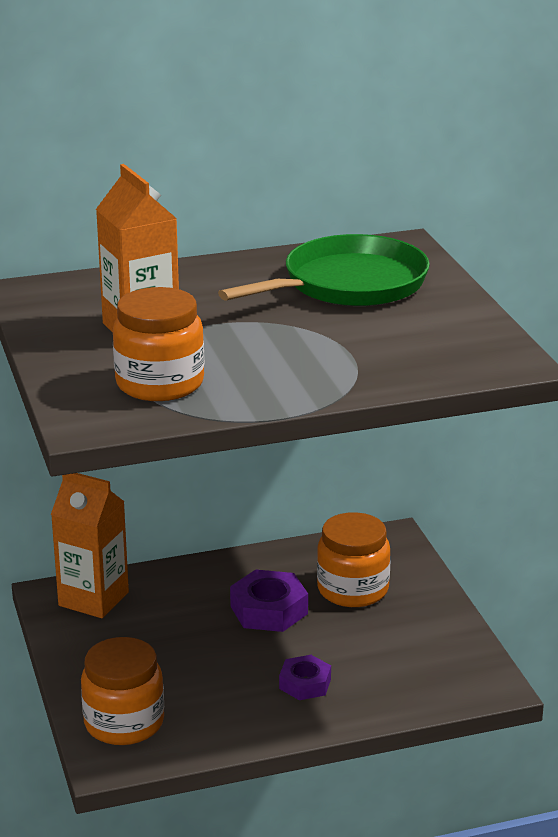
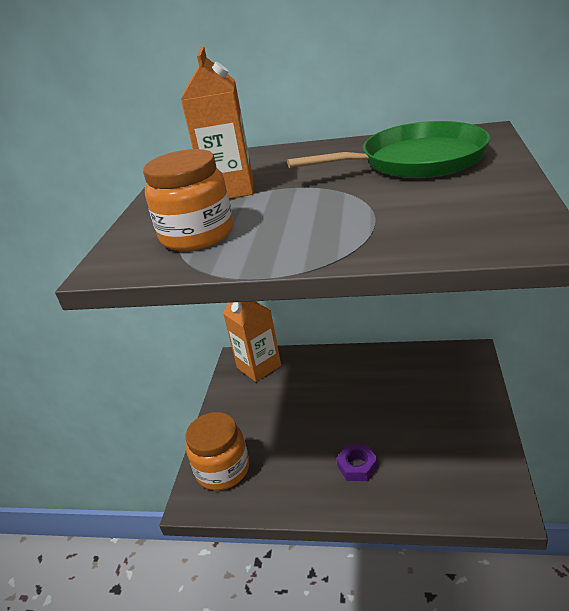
camera: 30 degrees right, 5 degrees up
(269, 610) = (361, 396): purple nut -> none
(353, 590) = (426, 391): orange jar -> none

